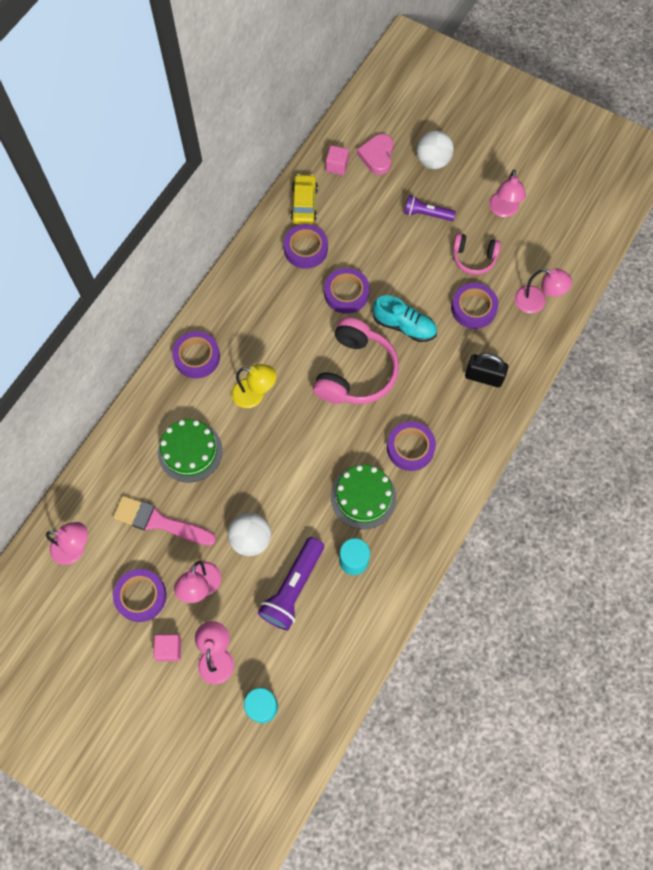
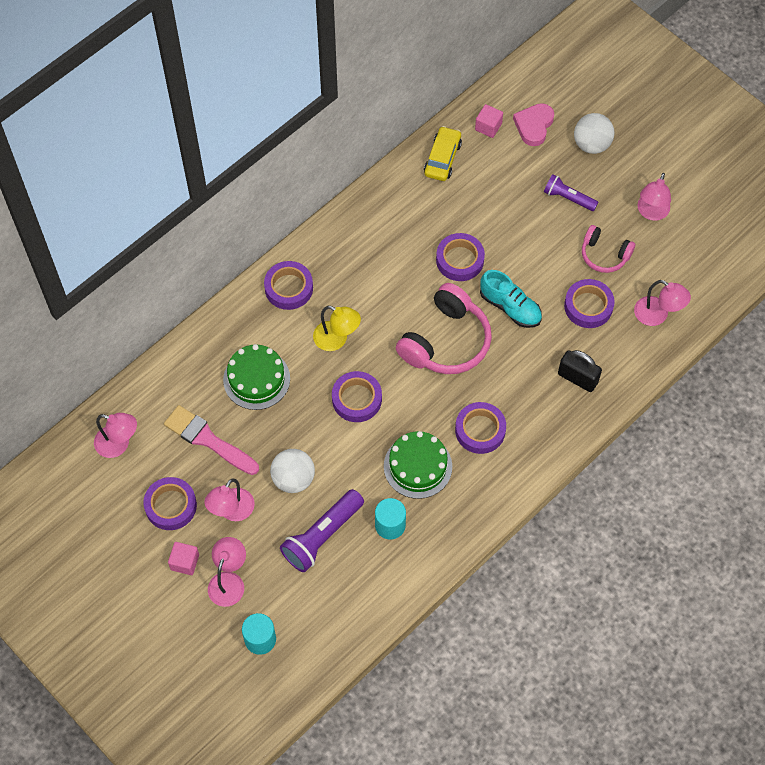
camera: 15 degrees right, 5 degrees down
(306, 249) = (430, 205): purple tape -> purple tape (357, 399)

